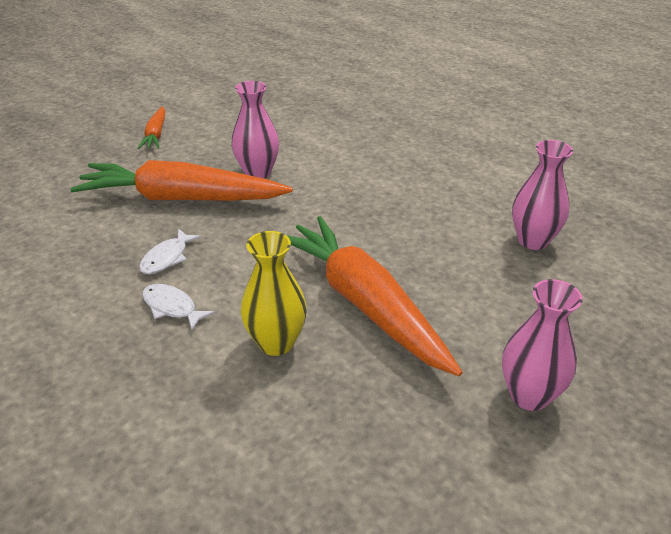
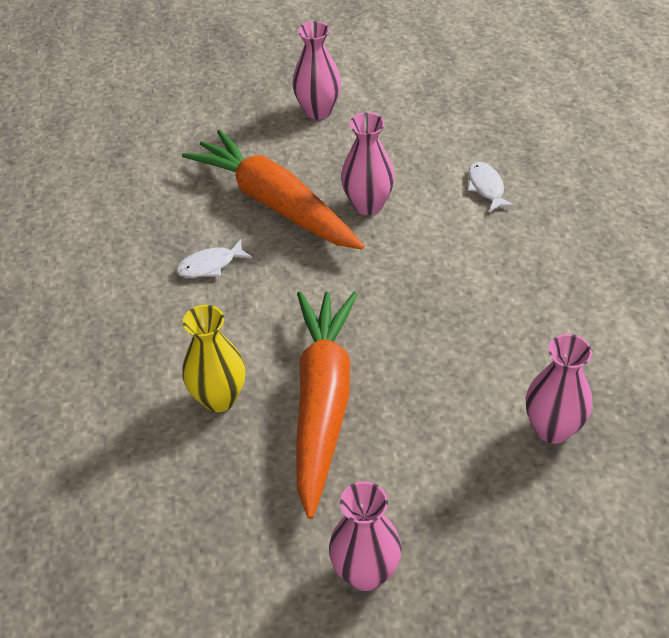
camera: 40 degrees right, 10 degrees up
(156, 135) = (318, 111): orange carrot -> pink vase
(172, 307) = (174, 318): white fish -> white fish (486, 187)

